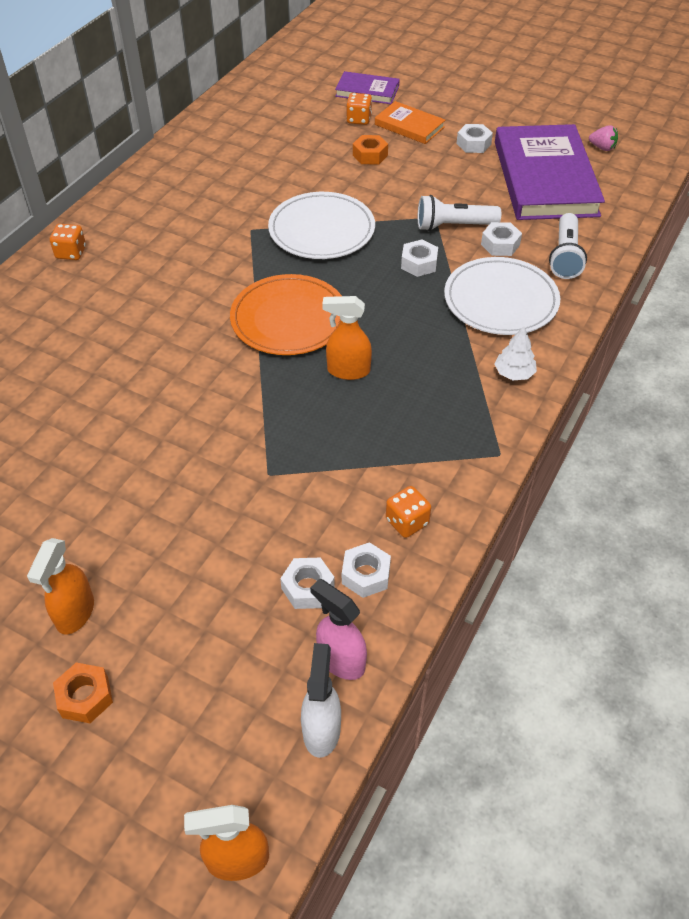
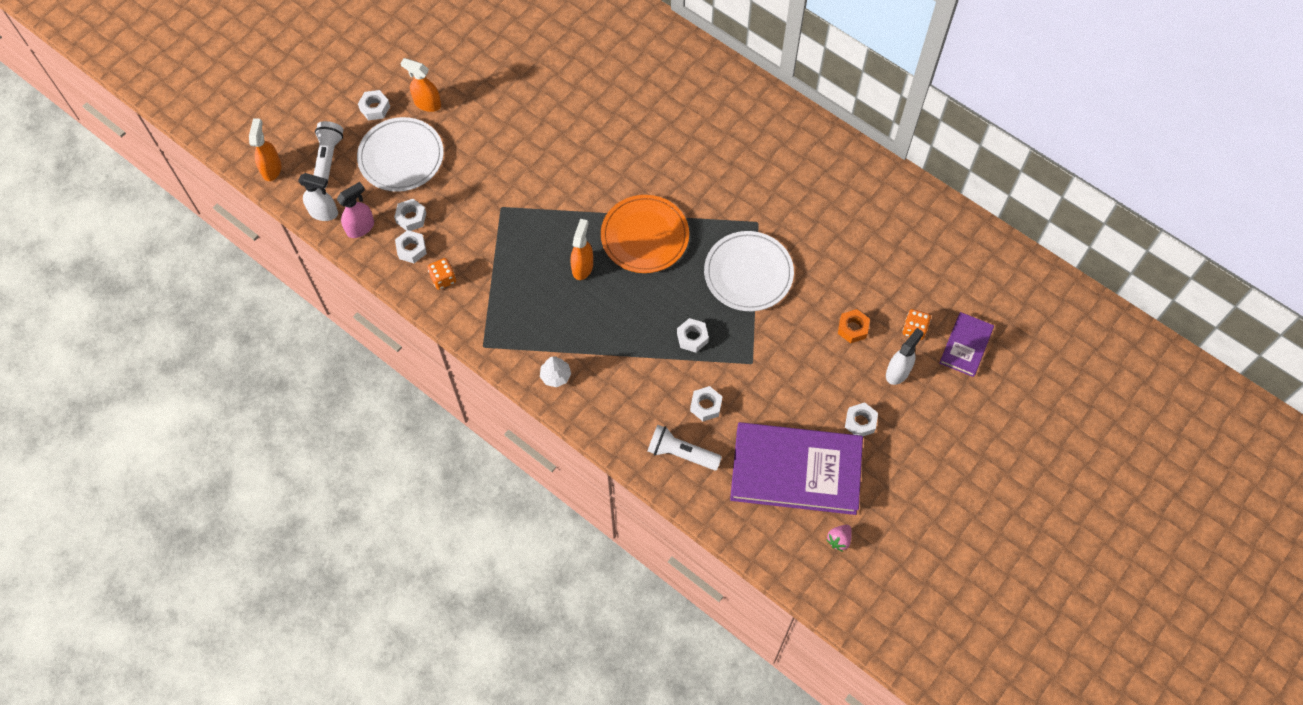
camera: 100 degrees right, 15 degrees up
(71, 253) = (748, 99): orange dice -> none
(85, 697) = (375, 108): orange nut -> white nut
(409, 126) = (898, 371): orange book -> white spray bottle
(453, 226) = (737, 375): white flashlight -> white flashlight (328, 159)
(501, 300) = (636, 388): white plate -> white plate (401, 157)

